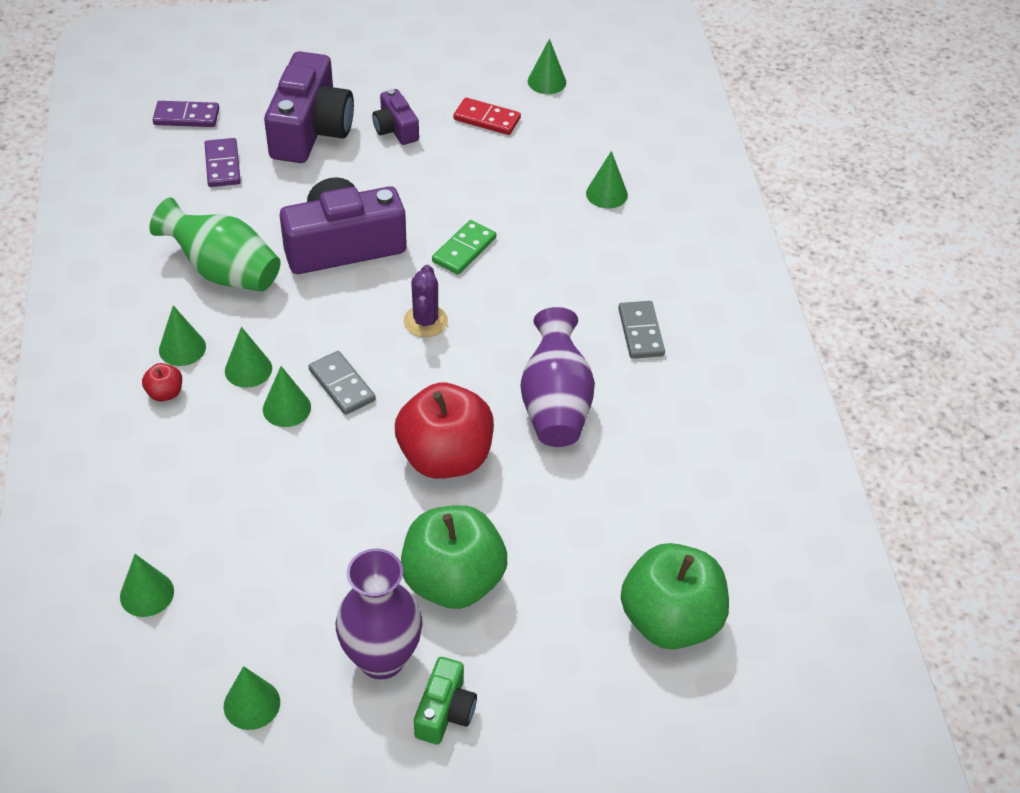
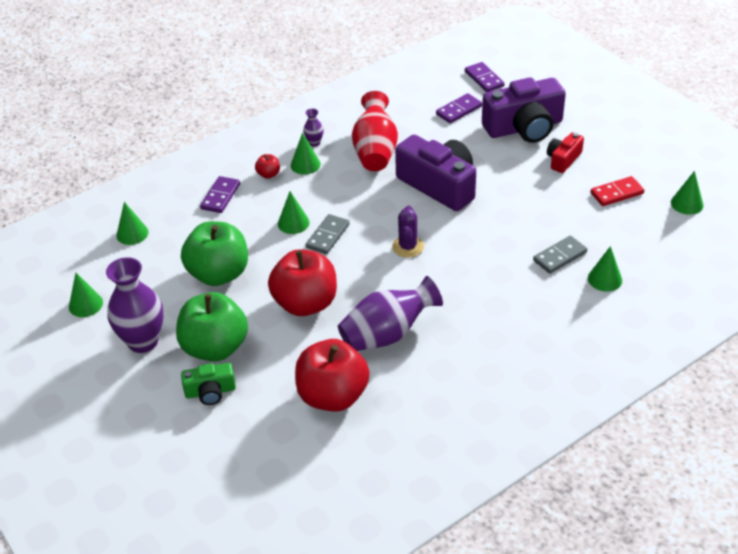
camera: 65 degrees right, 5 degrees down
(146, 321) = (314, 143): none -> purple vase
(161, 462) = (220, 196): none -> purple domino
(223, 271) = (375, 151): green vase -> red vase
(248, 369) = (310, 195): green cone -> none
(395, 129) = (563, 159): purple camera -> red camera
(425, 321) = (408, 247): purple cactus -> purple cactus turned 60 degrees counterclockwise
(445, 711) = (122, 384): green camera -> green camera (210, 391)
(464, 250) = (484, 236): green domino -> none
(487, 119) = (616, 193): red domino -> red domino turned 75 degrees clockwise
(617, 496) = (333, 396): none -> red apple
(640, 332) = (487, 349): grey domino -> grey domino (559, 256)
(670, 621) = (249, 463): green apple -> green apple (219, 274)

